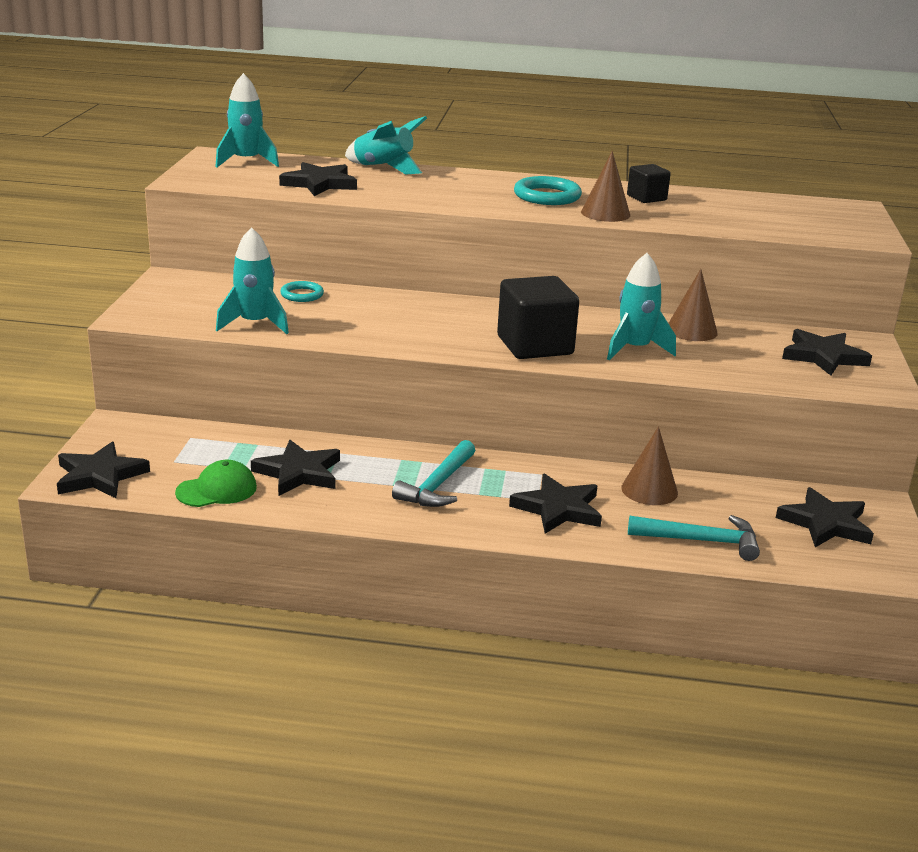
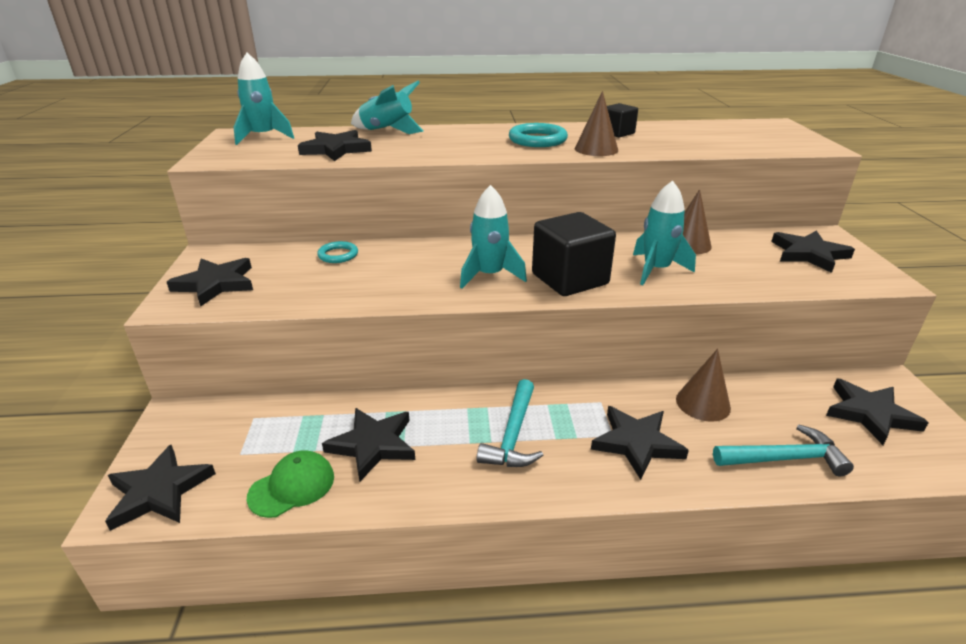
camera: 10 degrees left, 5 degrees up
(175, 305) = (216, 284): none -> black star
(255, 324) = (300, 294): turquoise rocket -> turquoise rocket (489, 275)

